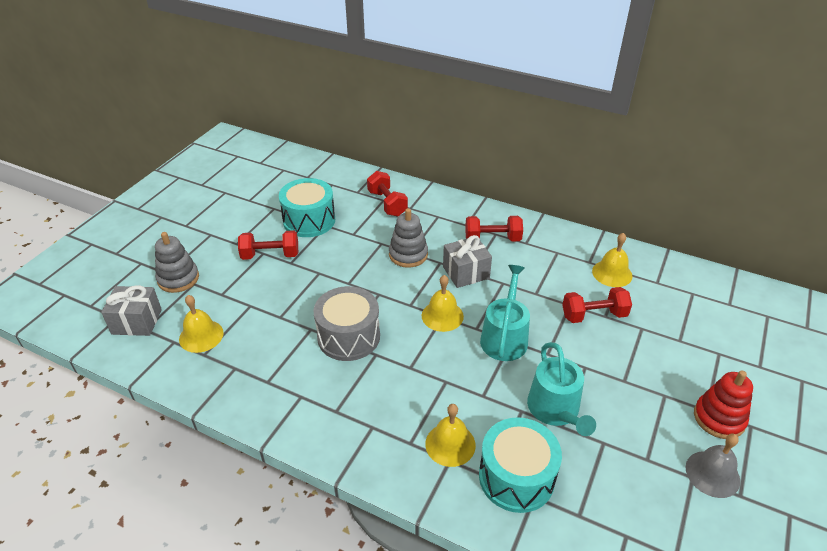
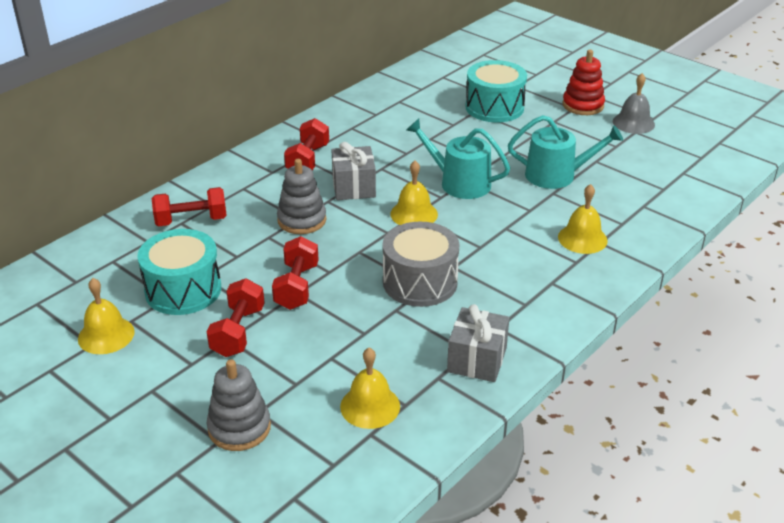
camera: 75 degrees left, 5 degrees down
(137, 321) = (313, 474): grey gift -> grey gift (477, 360)
(516, 477) = (623, 210): turquoise drum -> turquoise drum (494, 107)
(593, 315) = (450, 129): red dumbbell -> red dumbbell (297, 287)
(612, 273) = (398, 107): yellow bell -> yellow bell (106, 335)

